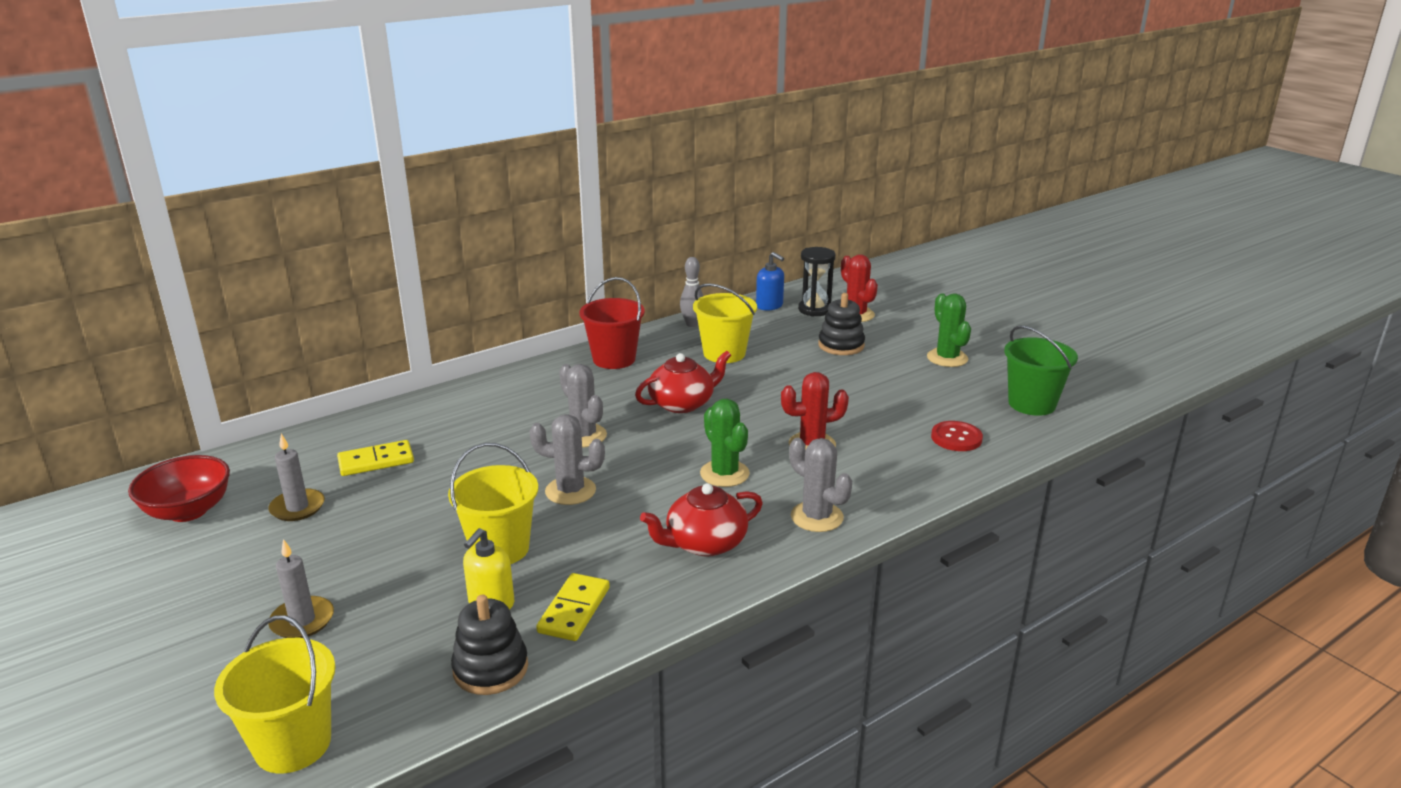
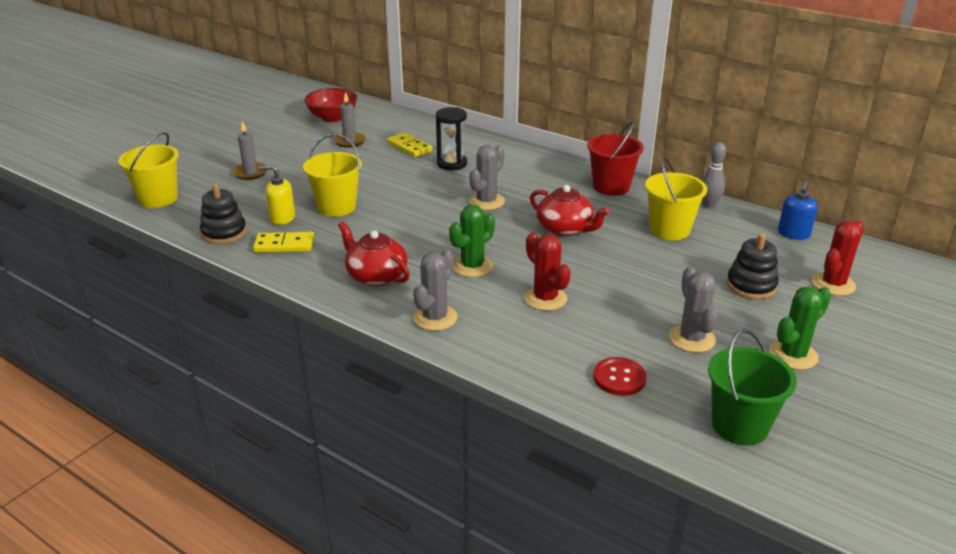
camera: 70 degrees right, 5 degrees up
(570, 491) = (413, 213): grey cactus -> grey cactus (691, 338)
(815, 309) = (815, 259): black hourglass -> black hourglass (452, 164)

